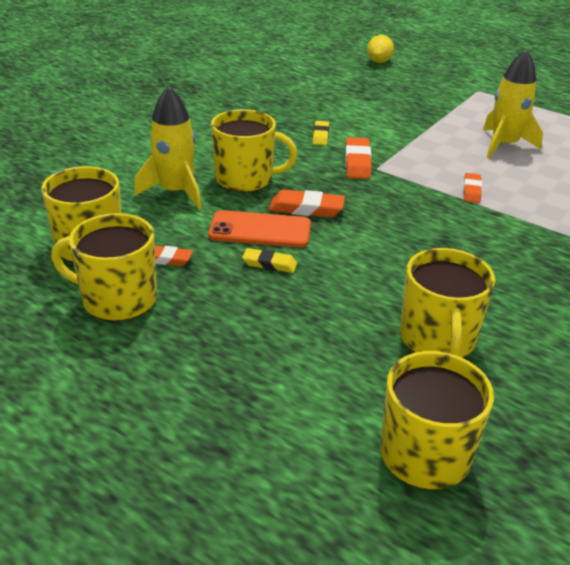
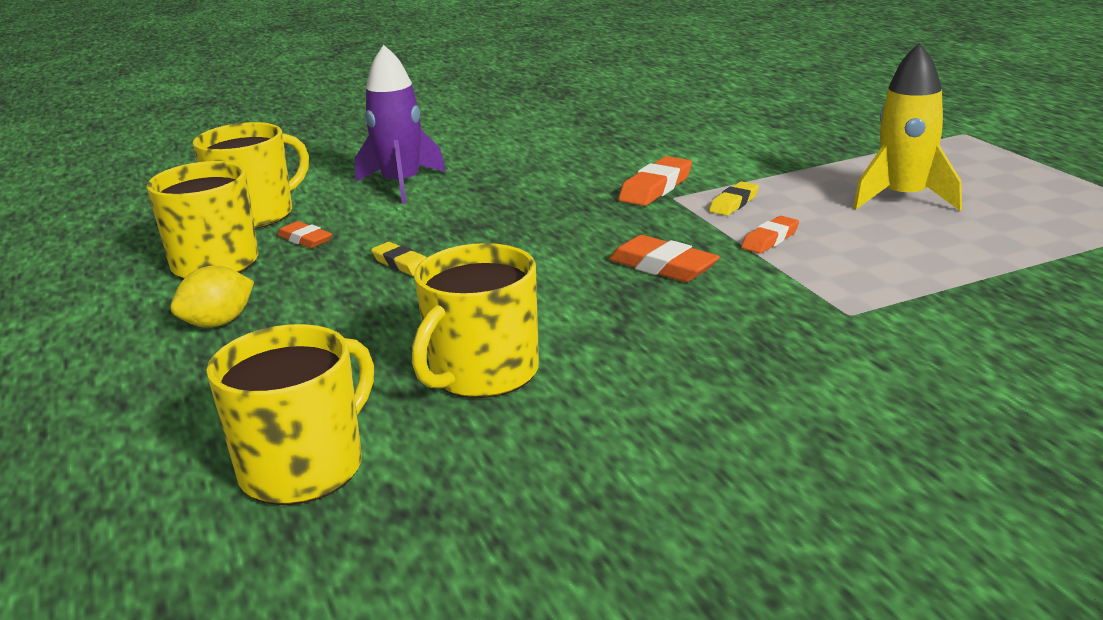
camera: 35 degrees right, 10 degrees down
(176, 192) = (402, 184): yellow rocket -> purple rocket
(245, 179) = (494, 184): yellow mug -> none
(260, 230) = (439, 232): orange phone -> none
(306, 209) = (521, 222): orange eraser -> orange eraser (663, 267)
(320, 136) = (649, 156): yellow eraser -> yellow eraser (734, 203)
(379, 61) = (854, 88): yellow lemon -> yellow lemon (218, 323)

